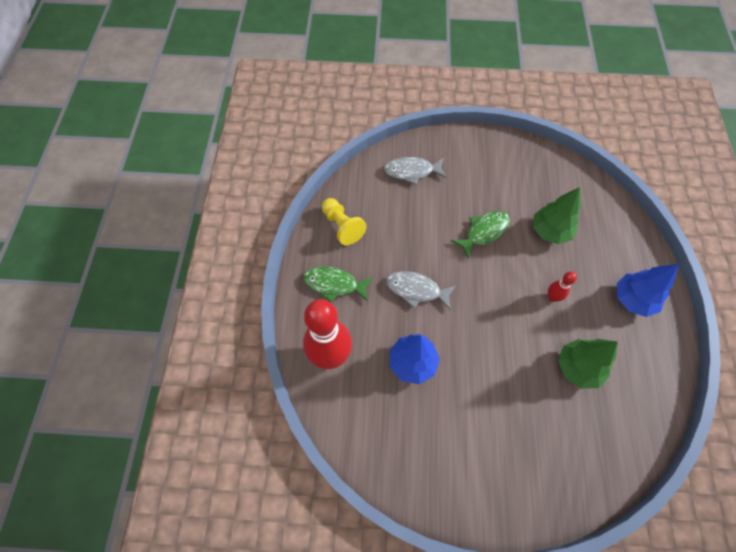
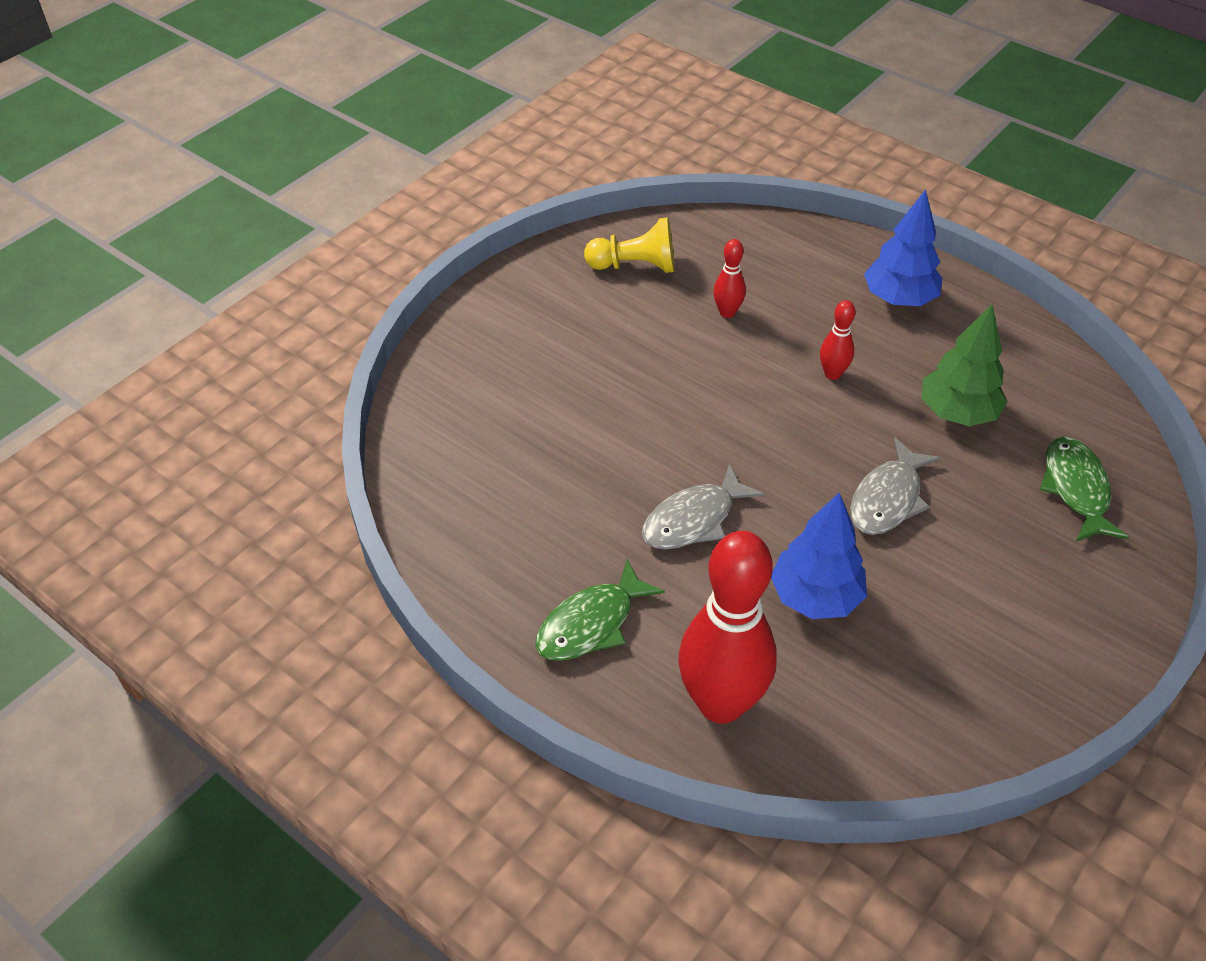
camera: 55 degrees left, 15 degrees down
(342, 226) = (489, 550): yellow pawn -> yellow pawn (635, 266)
(412, 171) = (473, 401): grey fish -> grey fish (888, 498)
(484, 232) = (664, 382): green fish -> green fish (1076, 489)
(550, 231) = (727, 312): green tree -> red bowling pin

